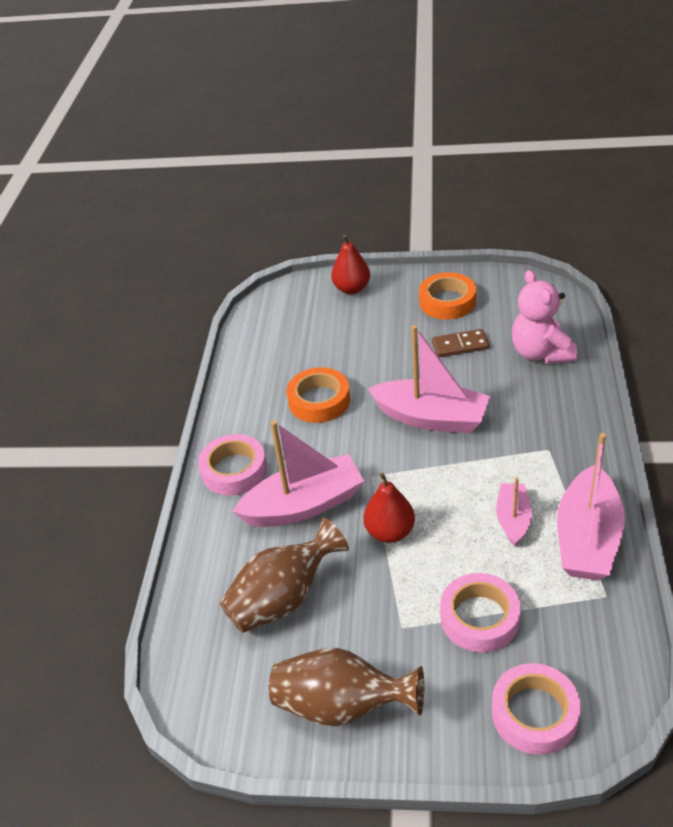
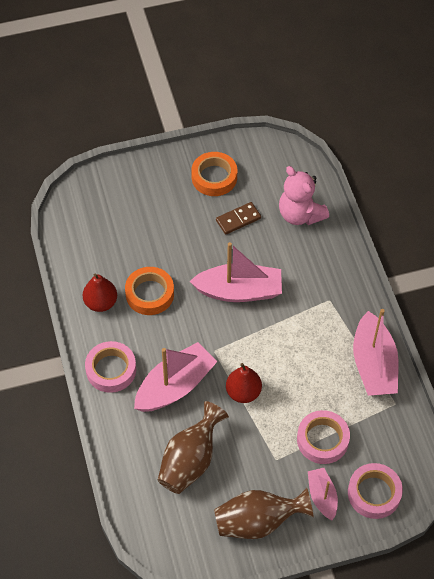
camera: 25 degrees left, 15 degrees up
(352, 288) = (132, 178): red pear -> red pear (101, 303)
(513, 519) = (322, 362): pink boat -> pink boat (322, 496)

